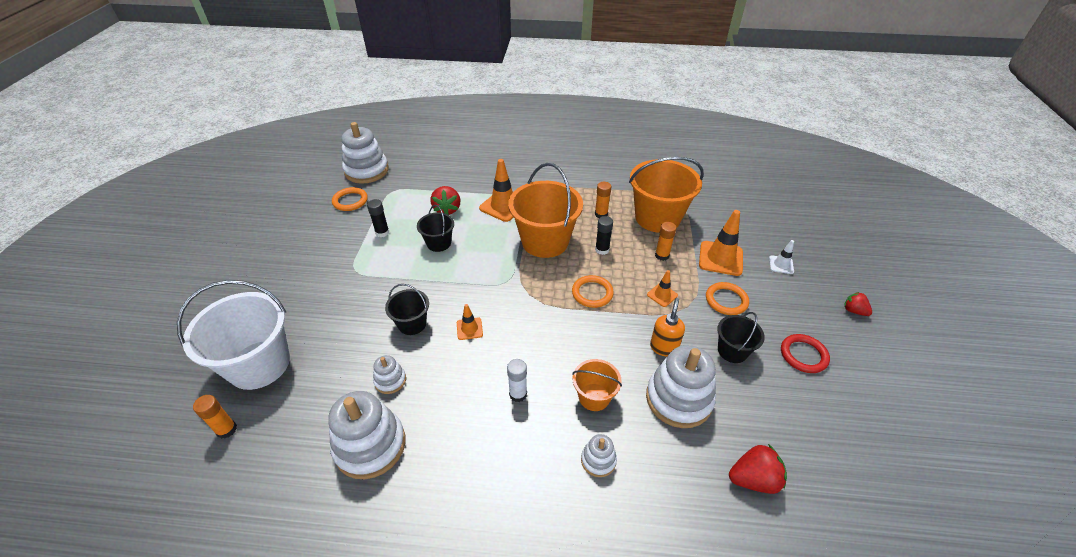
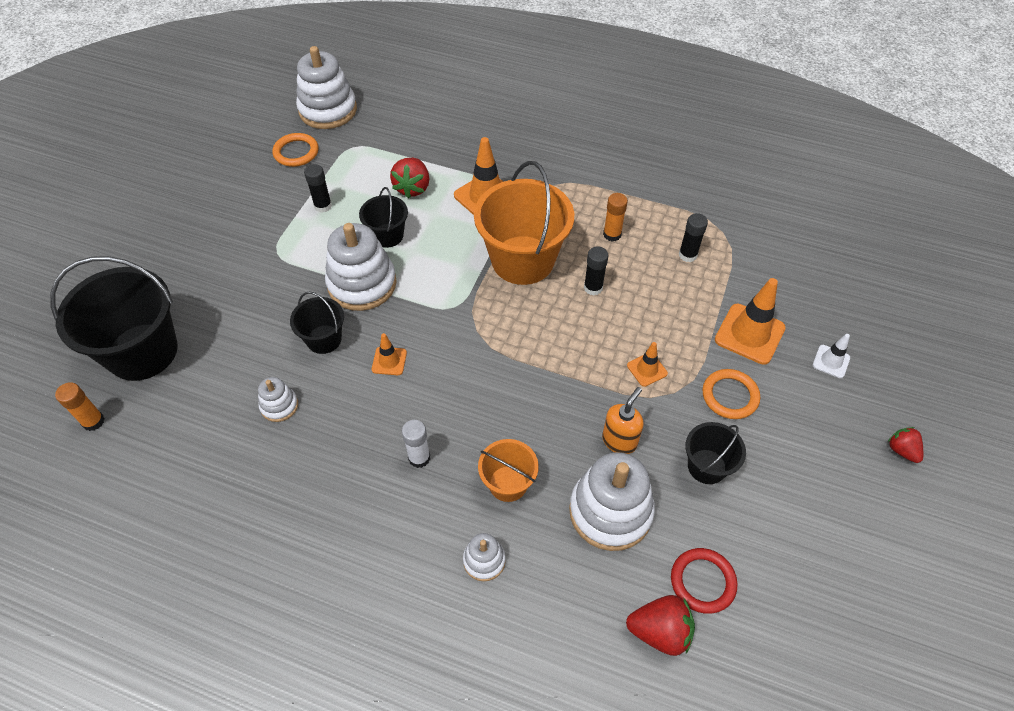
camera: 15 degrees right, 10 degrees up
(259, 364) = (142, 352): white bucket -> black bucket
(370, 445) = (237, 478): white stacking toy -> white stacking toy (362, 284)
(592, 293) = (557, 347): orange ring -> none
(657, 217) = (687, 255): orange bucket -> black glue stick
(662, 255) = (670, 313): orange glue stick -> none
(803, 355) = (799, 494): red ring -> red ring (702, 582)

